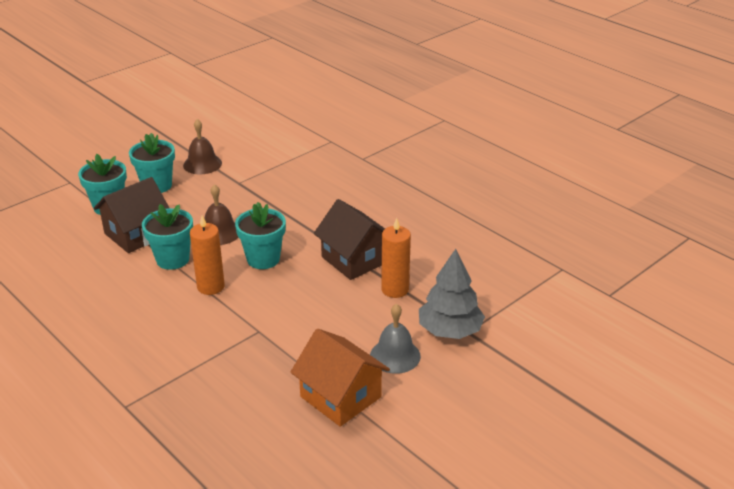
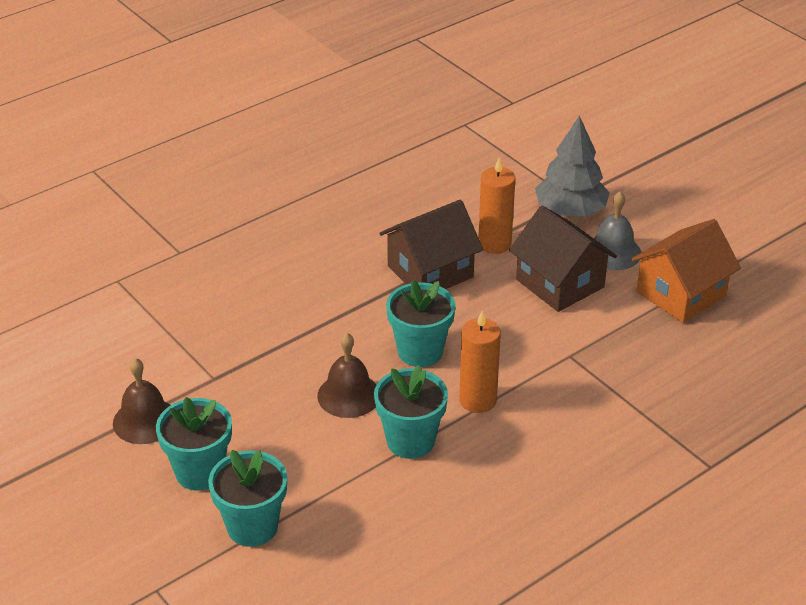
camera: 85 degrees left, 5 degrees up
(136, 234) = (338, 486): brown house -> brown house (560, 283)

